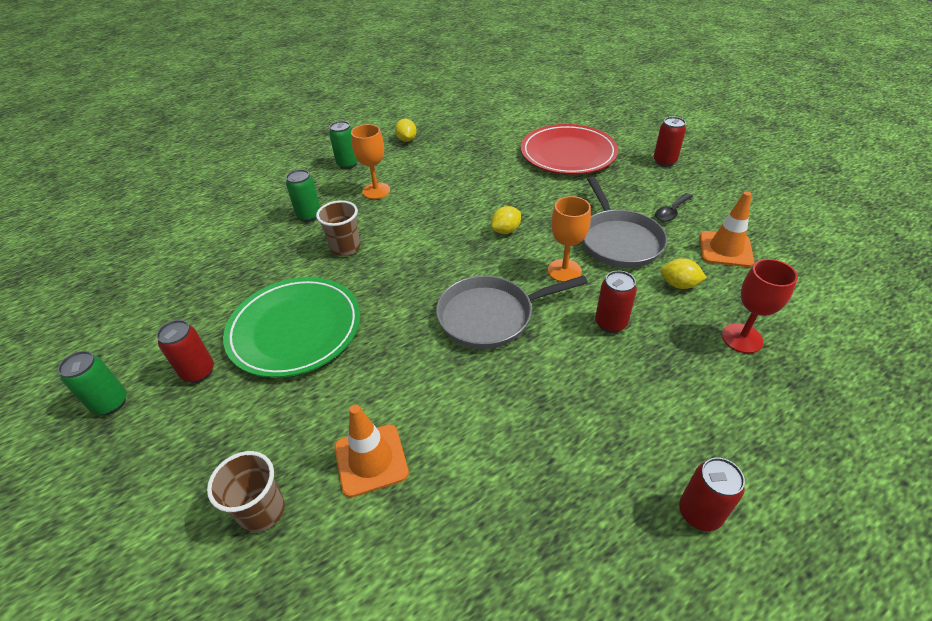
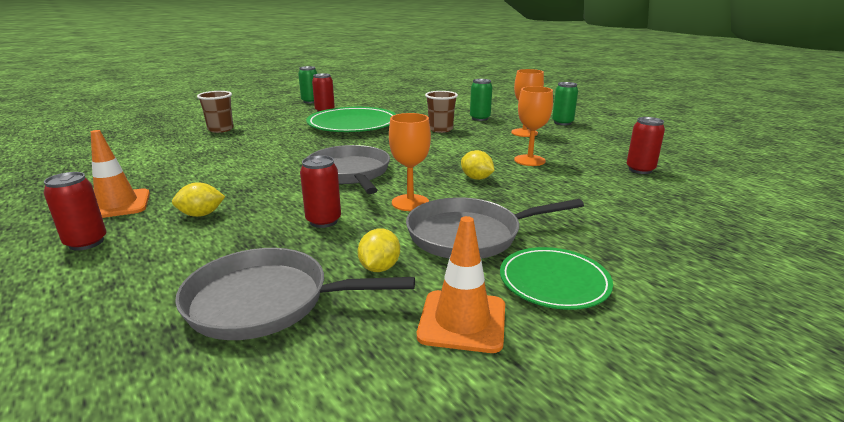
camera: 85 degrees right, 20 degrees down
(371, 460) = (233, 146): orange traffic cone -> orange traffic cone (117, 205)
(406, 140) = (626, 138): yellow lemon -> yellow lemon (201, 215)
(461, 197) = (529, 160): none -> orange goblet
(568, 154) = (672, 213): red plate -> none
(664, 161) = (724, 294): red can -> red can (640, 170)
(671, 212) = (554, 282): black spoon -> green plate
(742, 338) = (266, 301): red goblet -> grey pan

